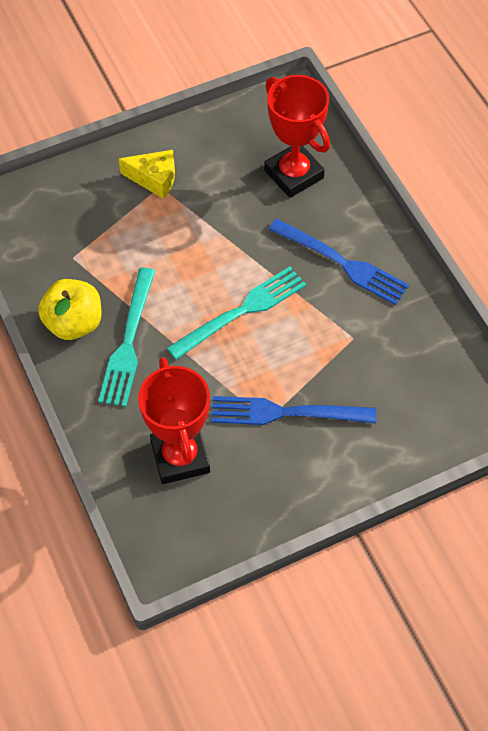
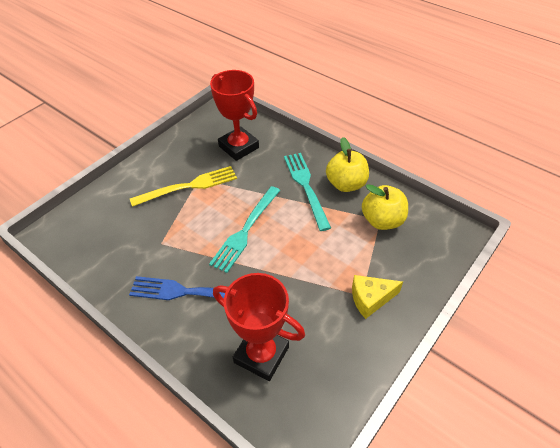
camera: 155 degrees right, 10 degrees down
(71, 255) = (382, 220): none -> yellow apple
(285, 413) = (189, 186): blue fork -> yellow fork

